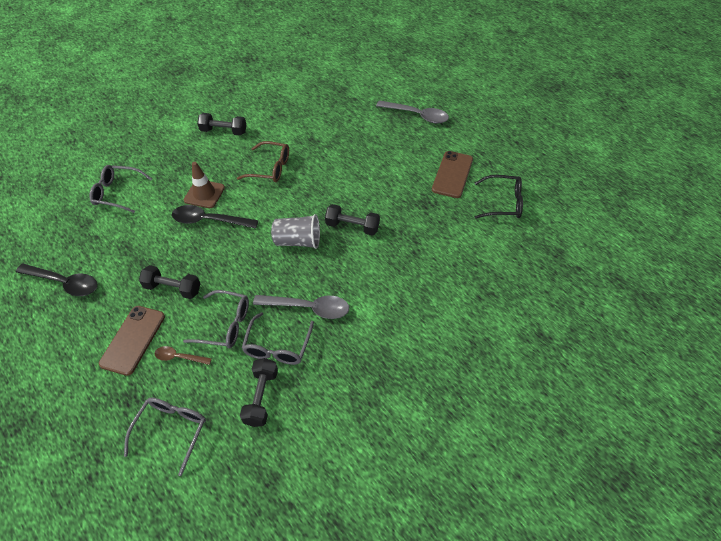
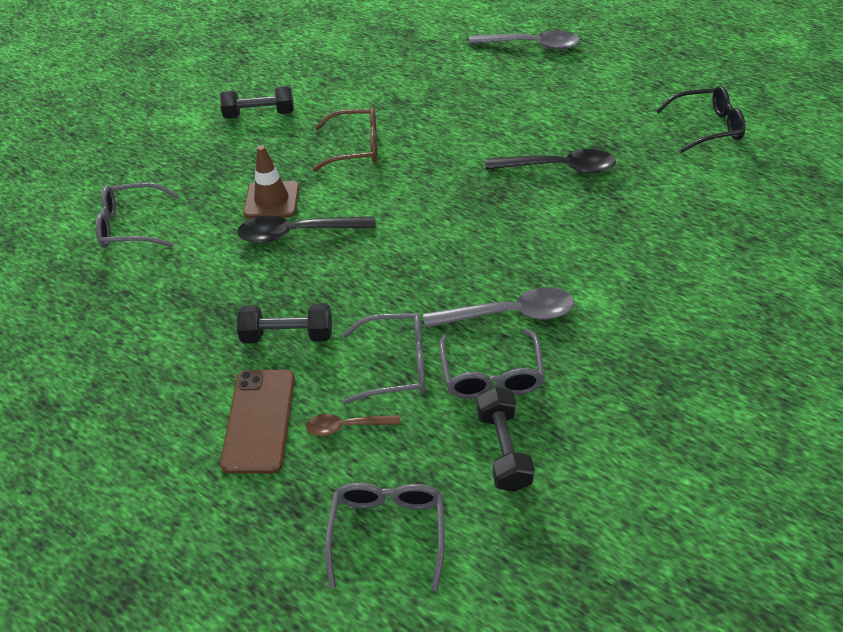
camera: 15 degrees left, 5 degrees down
(64, 283) = (103, 367): black spoon -> black spoon (558, 168)
(298, 241) = (447, 232): grey cup -> none
(352, 227) = (516, 197): black dumbbell -> none
(452, 174) = (619, 106): brown phone -> none

